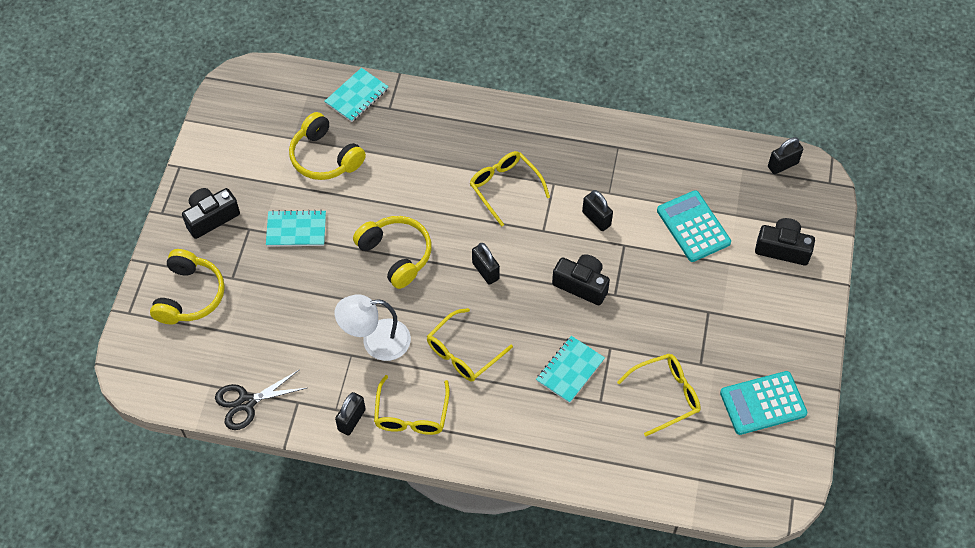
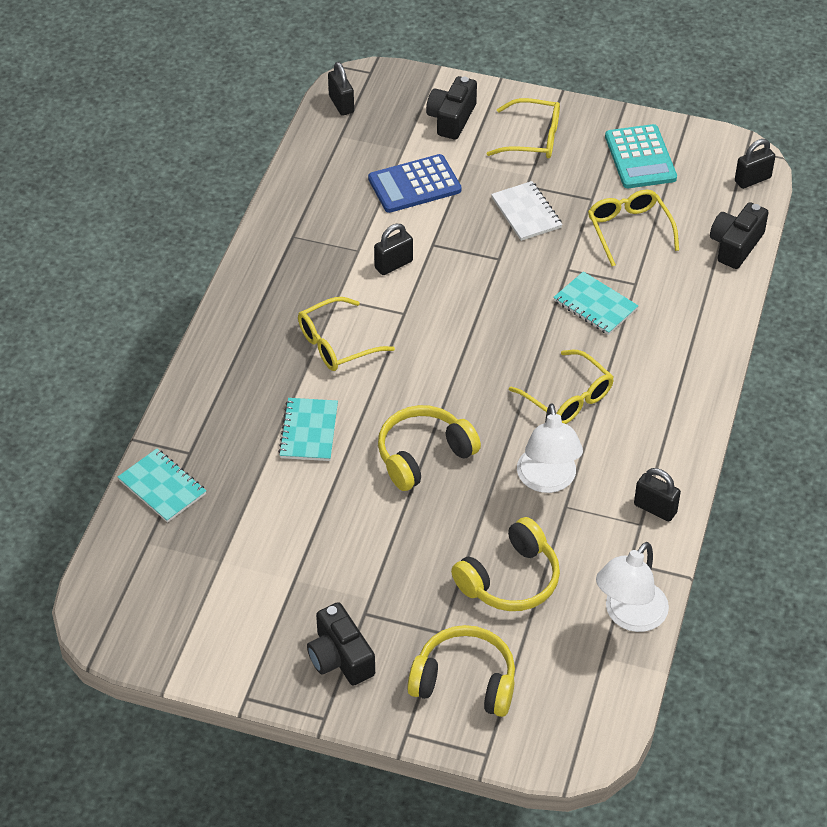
camera: 85 degrees left, 10 degrees down
(246, 402) = (629, 616): black scissors -> white lamp
(296, 230) = (372, 559): turquoise notebook -> turquoise notebook (309, 431)
(325, 157) = (259, 525): yellow headphones -> yellow headphones (510, 579)
(411, 415) = (649, 450): yellow glasses -> yellow glasses (533, 138)
(485, 271) = (456, 370): black padlock -> black padlock (752, 179)
(581, 285) = (483, 285): black camera -> black camera (735, 245)
(673, 313) = (526, 213): none -> white notebook
(693, 226) = (414, 184): turquoise calculator -> blue calculator

